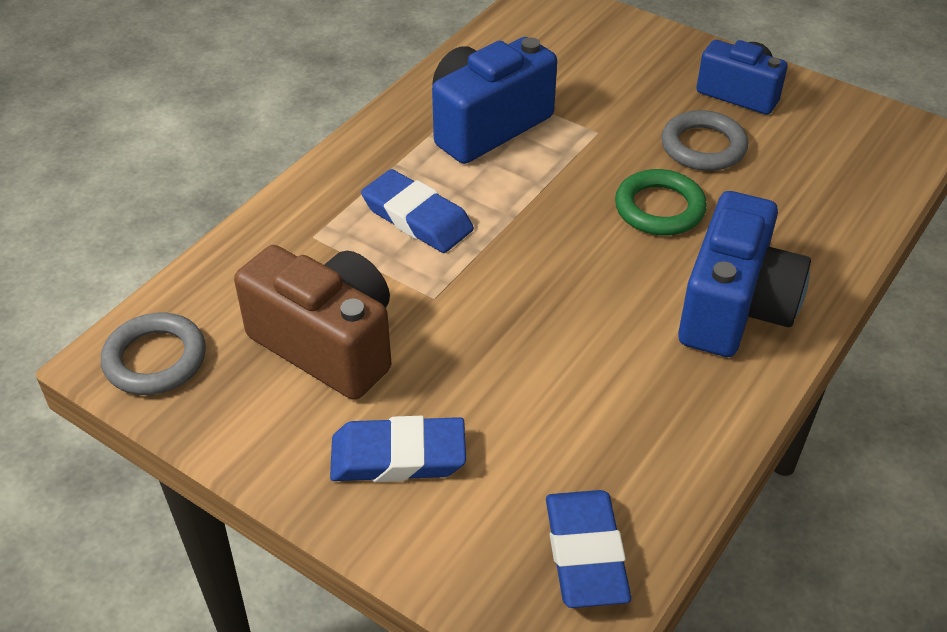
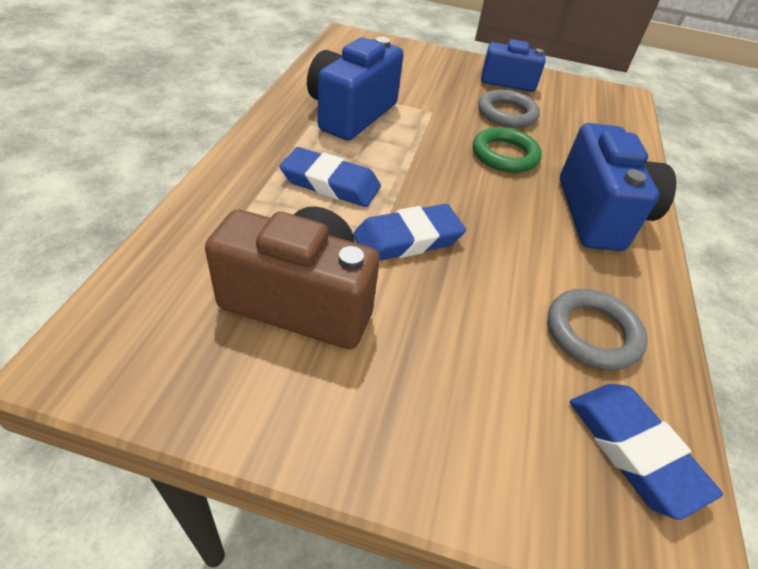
camera: 25 degrees left, 0 degrees up
(155, 359) = (125, 351): grey ring -> grey ring (592, 333)
(398, 456) = (418, 396): blue eraser -> blue eraser (408, 239)

